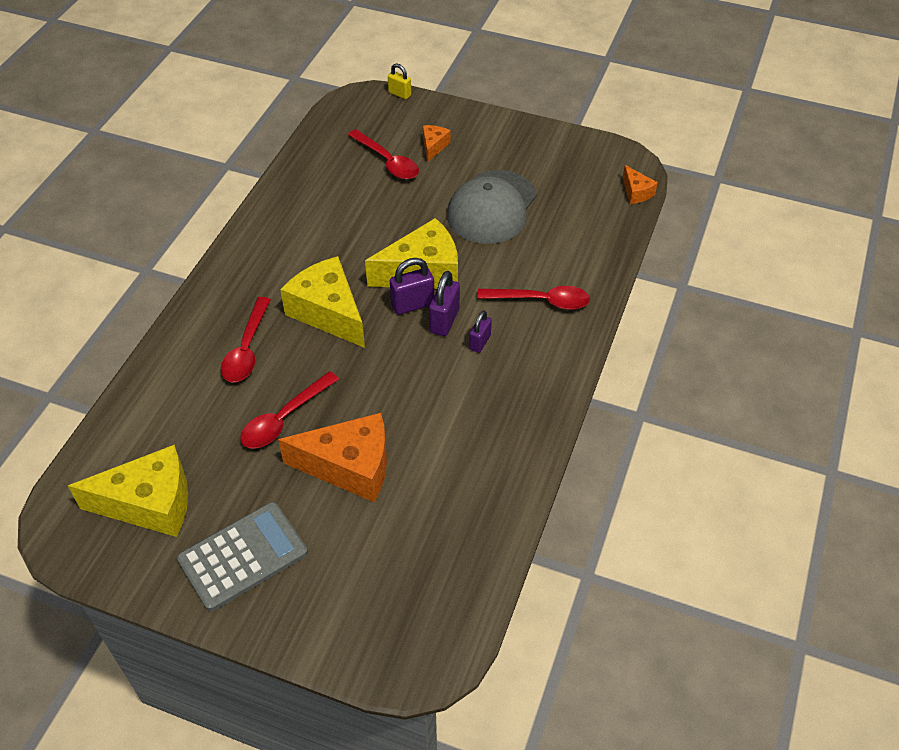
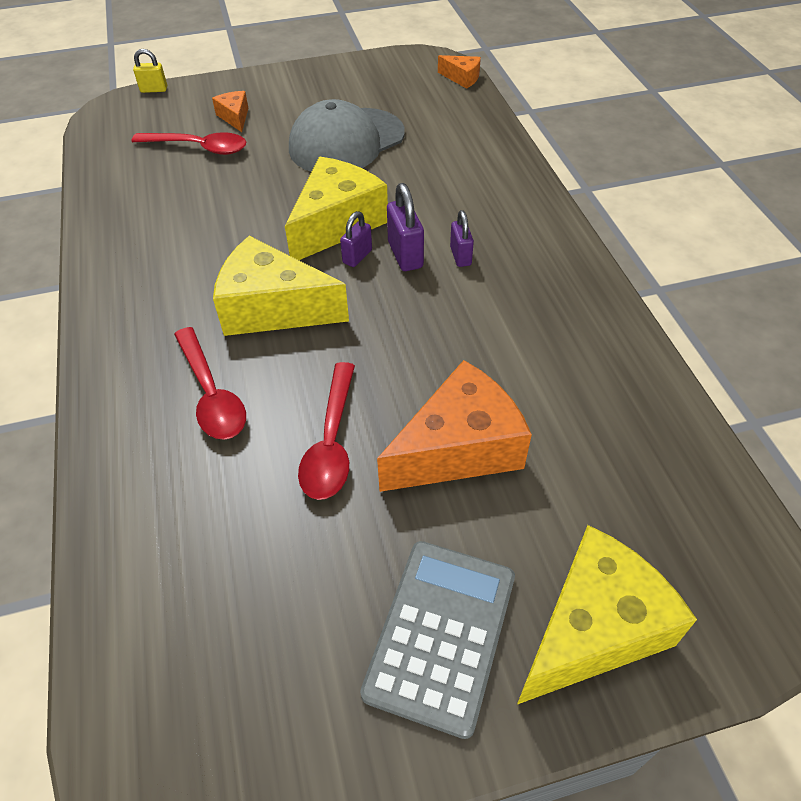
camera: 35 degrees left, 0 degrees up
(150, 503) = (253, 653): yellow cheese -> yellow cheese (593, 628)
(412, 304) = (357, 256): purple padlock -> purple padlock, size x0.65
(492, 207) = (346, 141): grey cap -> grey cap turned 60 degrees clockwise
(541, 301) = (477, 194): red spoon -> none

